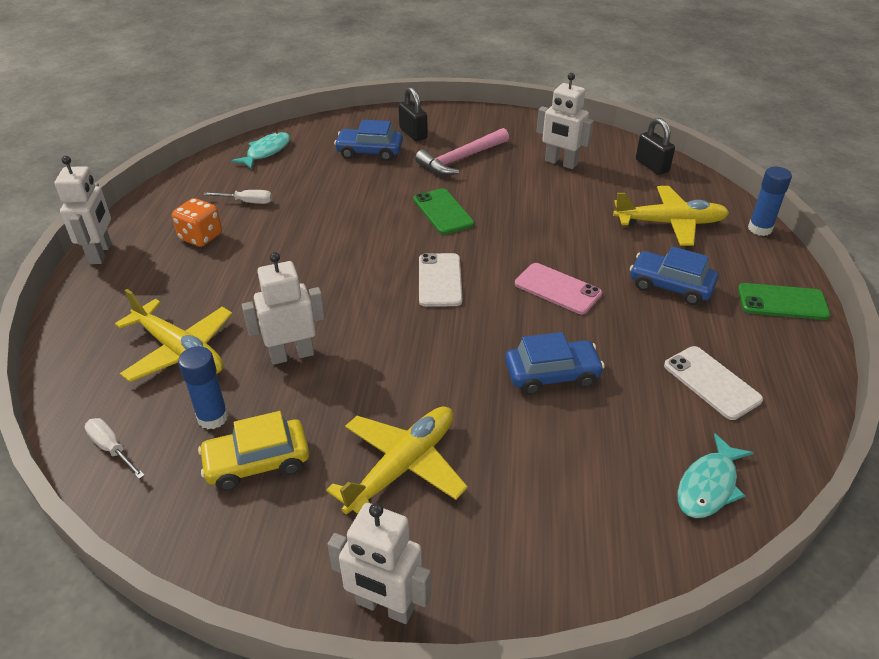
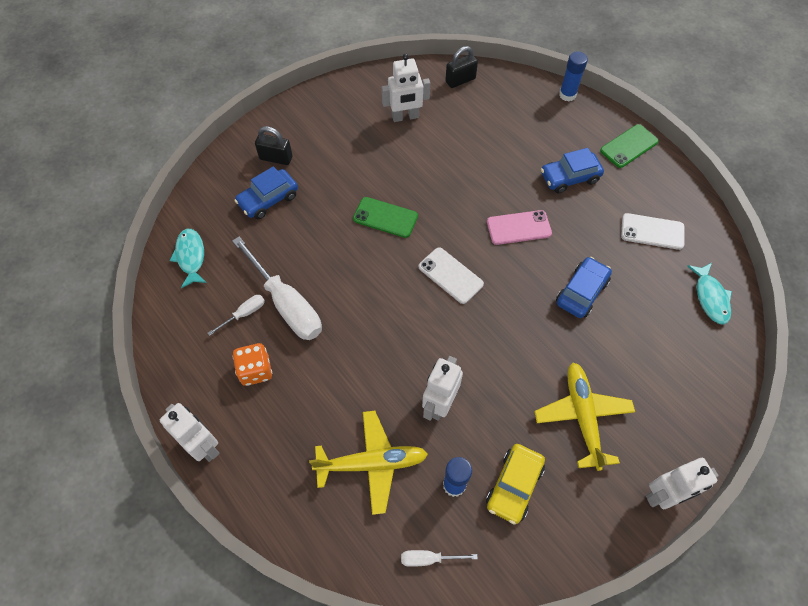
camera: 45 degrees left, 20 degrees up
(284, 215) = (286, 304): none -> white screwdriver
(461, 159) = (339, 160): pink hammer -> none
(652, 166) = (460, 80): black padlock -> black padlock turned 45 degrees counterclockwise
(669, 223) = (520, 126): yellow plane -> none

